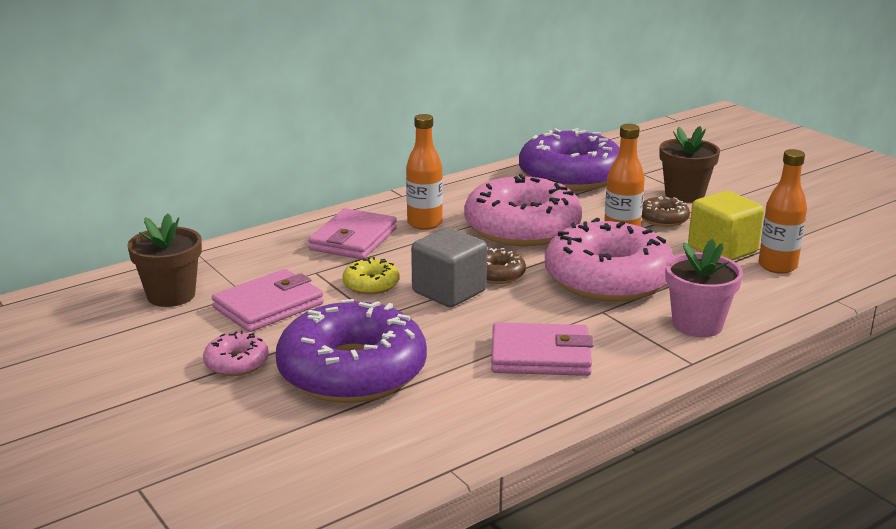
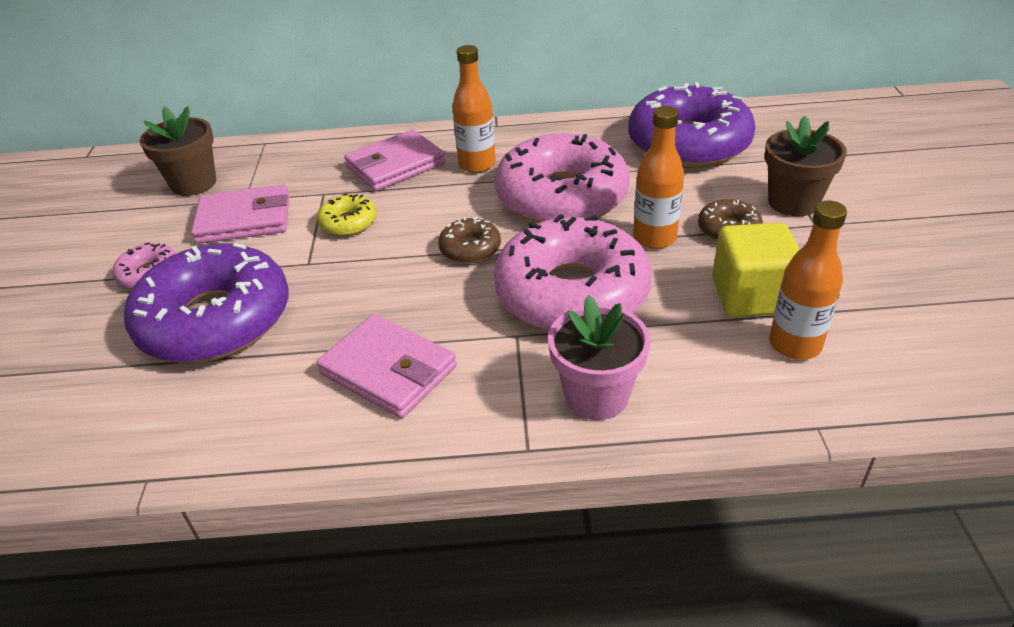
camera: 35 degrees right, 15 degrees up
(449, 292) = (402, 255): grey cube -> none

